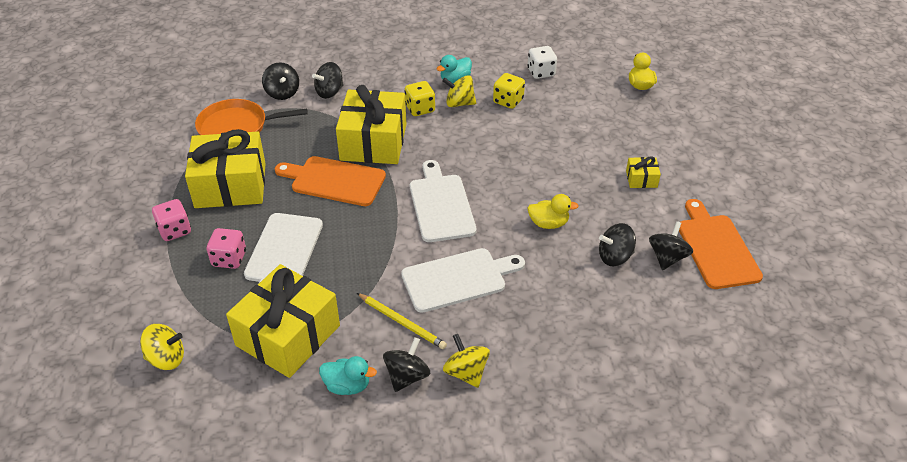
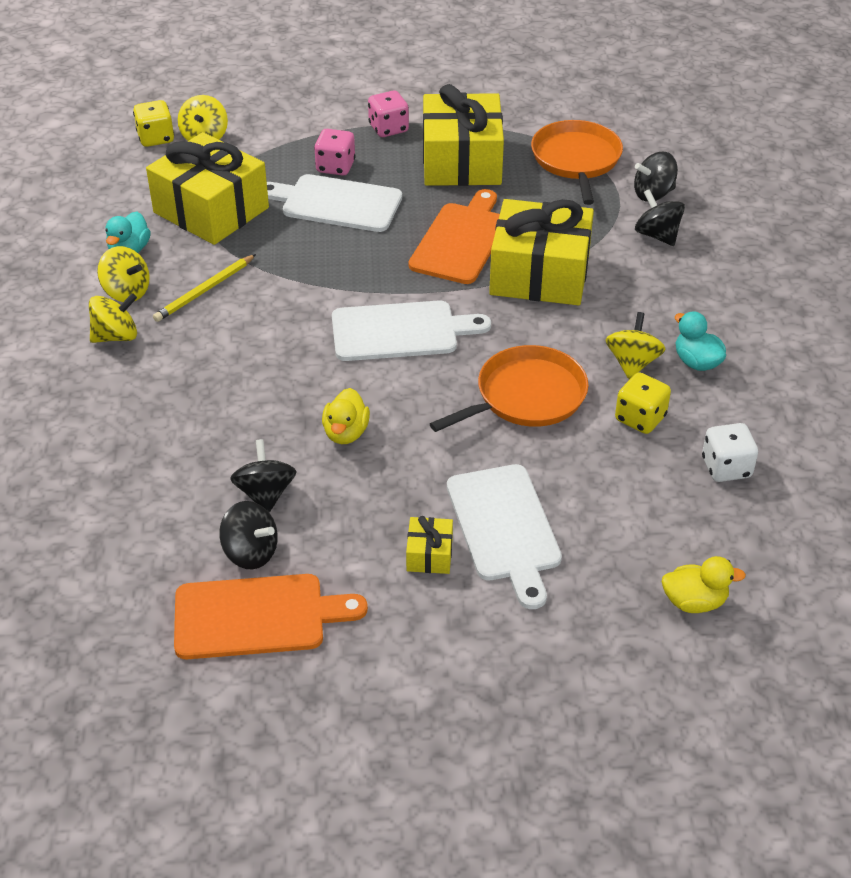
camera: 95 degrees right, 0 degrees up
(407, 376) = (126, 292): black spinning top -> yellow spinning top
(420, 109) = (617, 321): yellow dice -> yellow dice (156, 138)
(458, 279) = (261, 339): white cutting board -> white cutting board (505, 528)
(497, 145) = (526, 396): none -> orange pan

